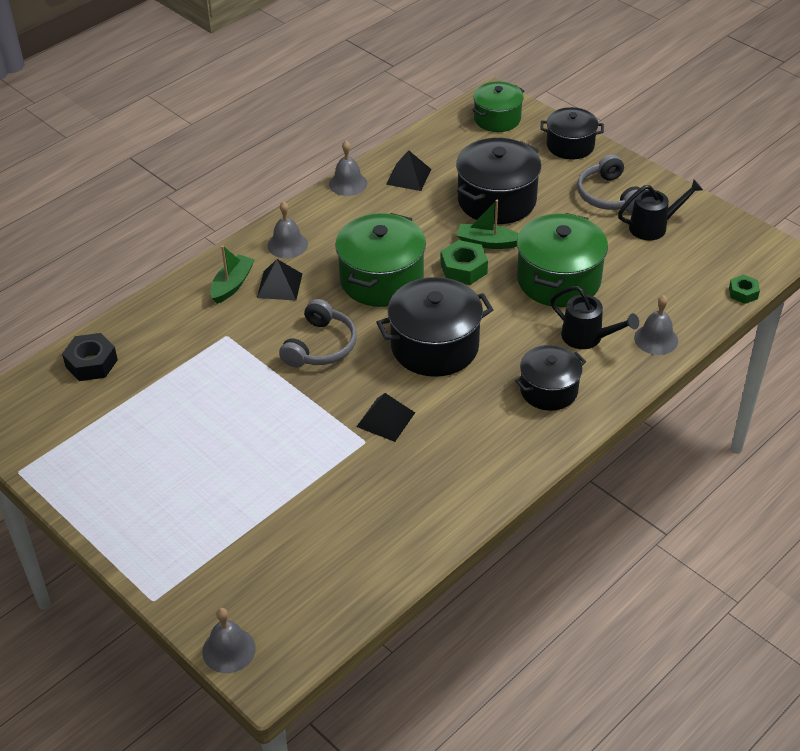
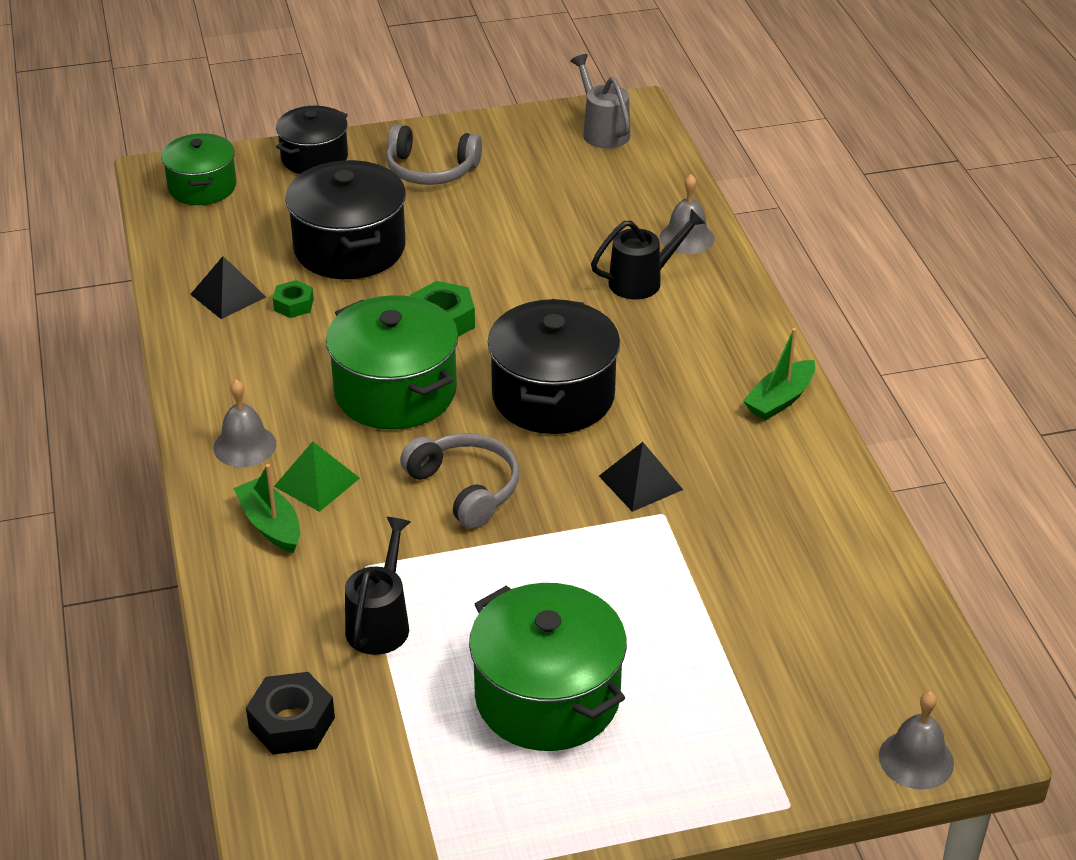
camera: 60 degrees left, 5 degrees down
(279, 285) = (316, 482): black pyramid -> green pyramid
(348, 183) = (183, 349): grey bell -> none
(487, 242) = (416, 285): green boat -> green boat (780, 399)
(548, 390) = (699, 341): black pot -> none
(558, 280) = (532, 261): green pot -> green pot (547, 697)
(654, 227) = (513, 163): black watering can -> black watering can (381, 622)
(735, 250) = (602, 131): none -> grey watering can
(743, 293) = (671, 155): green nut -> green nut (293, 305)

